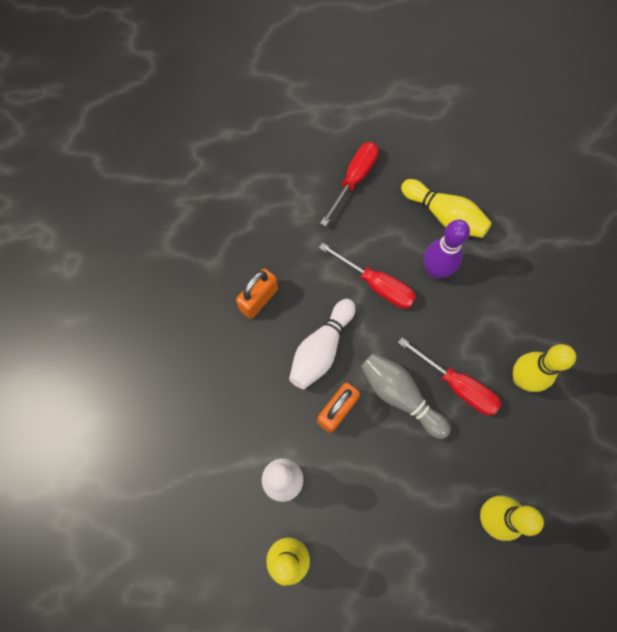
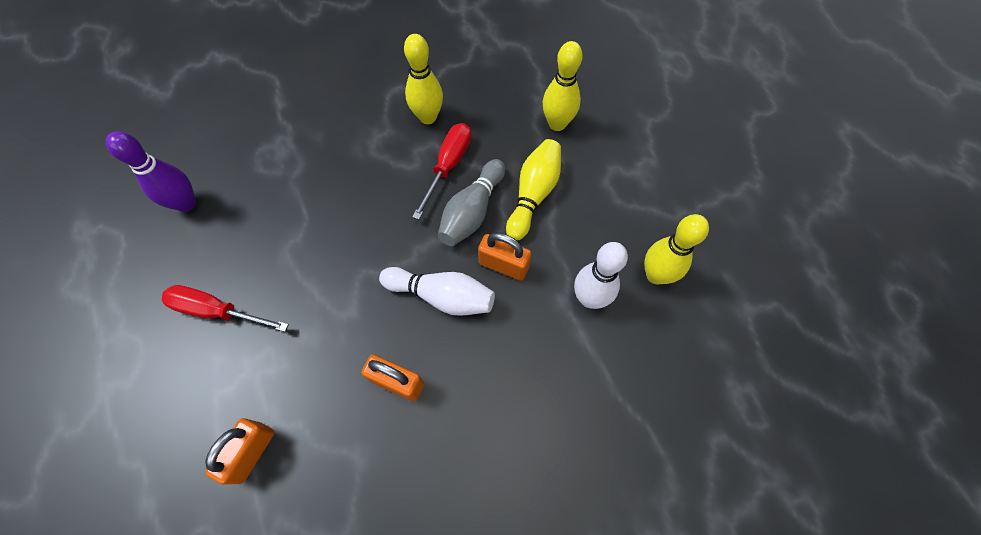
camera: 105 degrees left, 5 degrees down
(239, 195) = (251, 452): none -> orange padlock
(376, 285) = (355, 257): red screwdriver -> none
(435, 270) = (328, 204): purple bowling pin -> purple bowling pin (186, 203)
(444, 216) = (259, 207): yellow bowling pin -> yellow bowling pin (533, 195)

